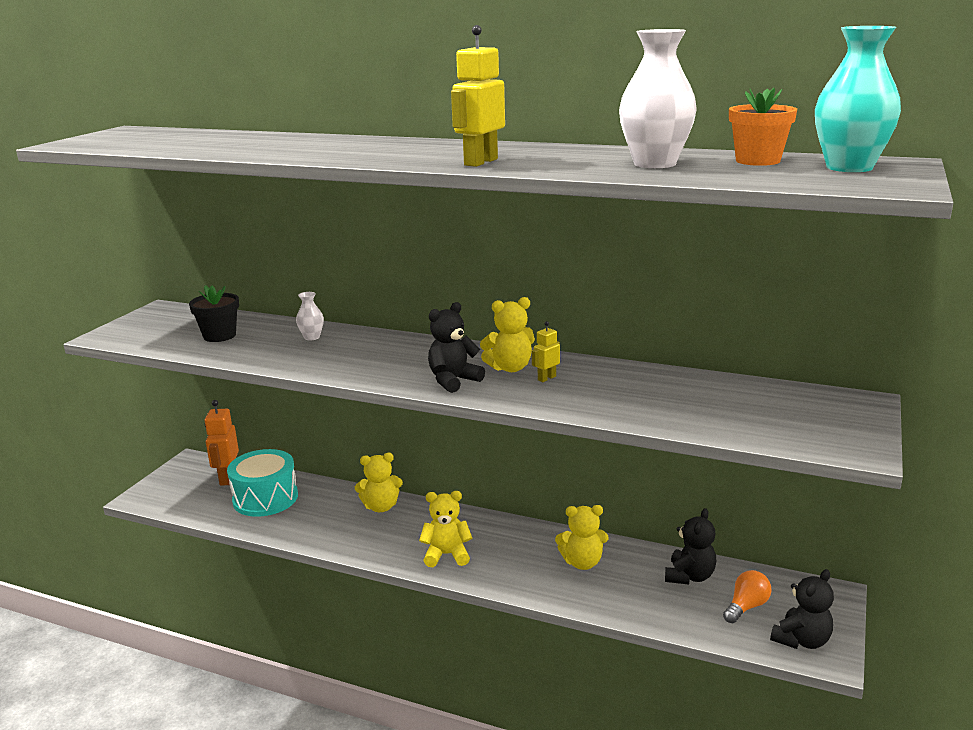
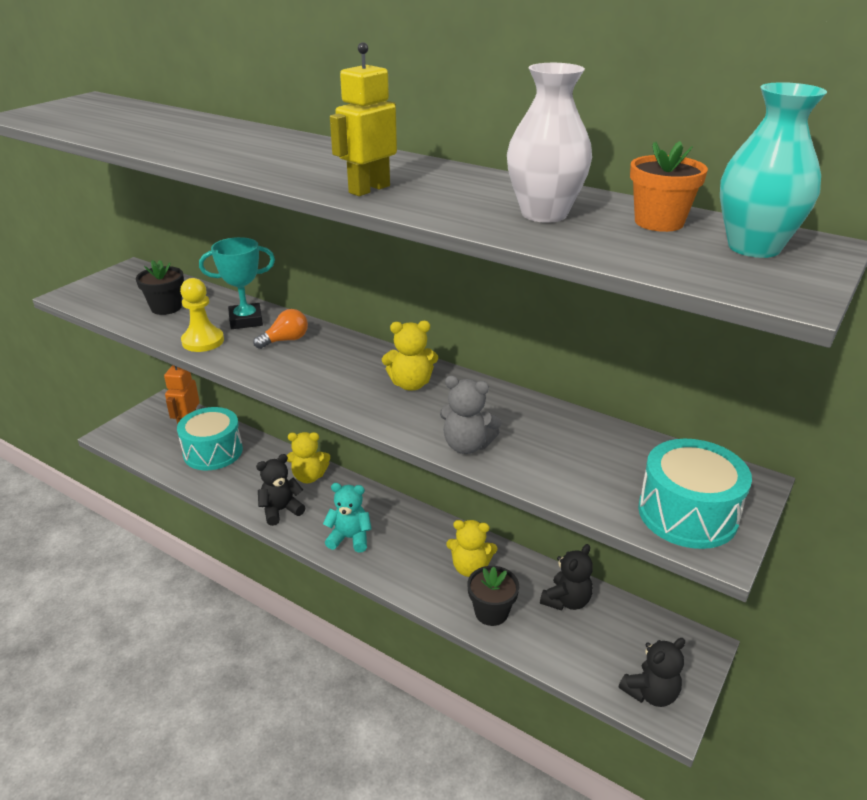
camera: 10 degrees right, 10 degrees up
(276, 358) = (203, 341): none -> yellow pawn
(312, 337) = (246, 320): white vase -> turquoise trophy
(447, 555) = (350, 538): yellow teddy bear -> turquoise teddy bear
(453, 380) = (350, 392): black teddy bear -> black teddy bear (281, 510)
(546, 378) = (440, 402): yellow robot -> none
(591, 406) = (467, 445): none -> grey teddy bear
(619, 597) = (491, 612): none -> black flower pot
(746, 607) = (609, 645): orange light bulb -> orange light bulb (285, 340)
(821, 430) = (687, 514): none -> turquoise drum

